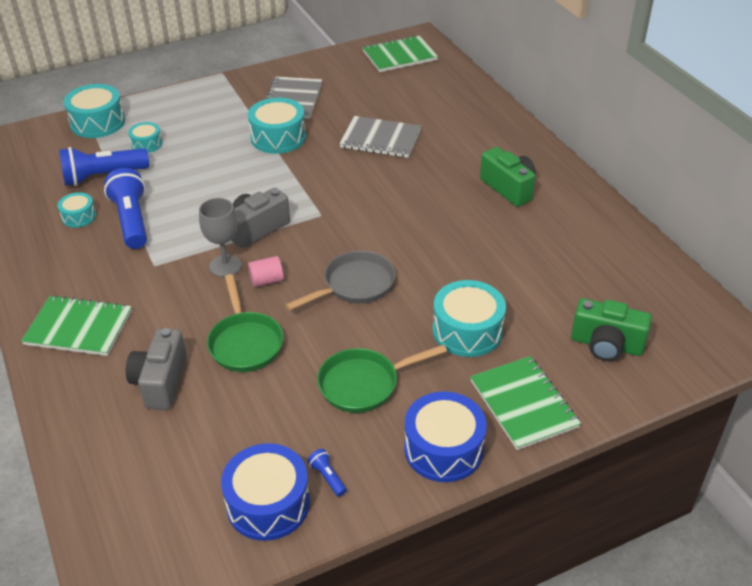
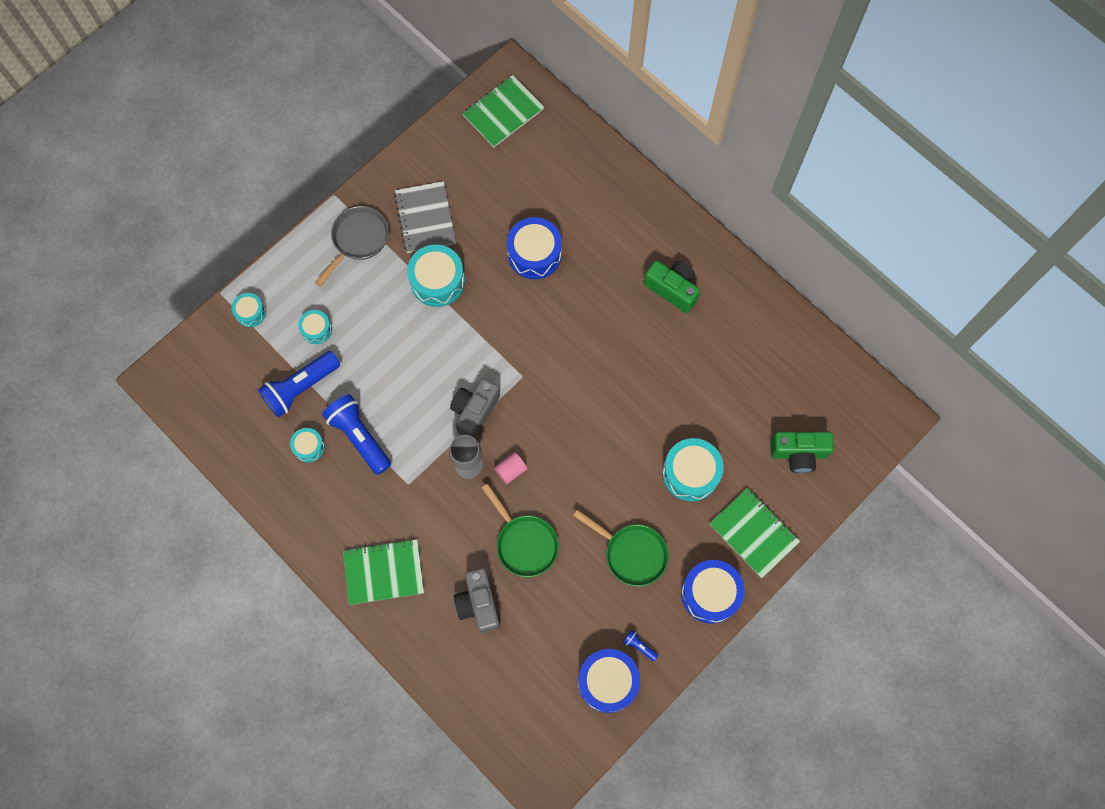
camera: 20 degrees left, 30 degrees up
(97, 122) = (250, 312): turquoise drum -> turquoise drum, size x0.55
(355, 285) = (585, 452): grey pan -> grey pan (358, 240)
(364, 384) = (632, 553): green pan -> green pan turned 105 degrees counterclockwise
(380, 139) = (534, 254): grey notebook -> blue drum

